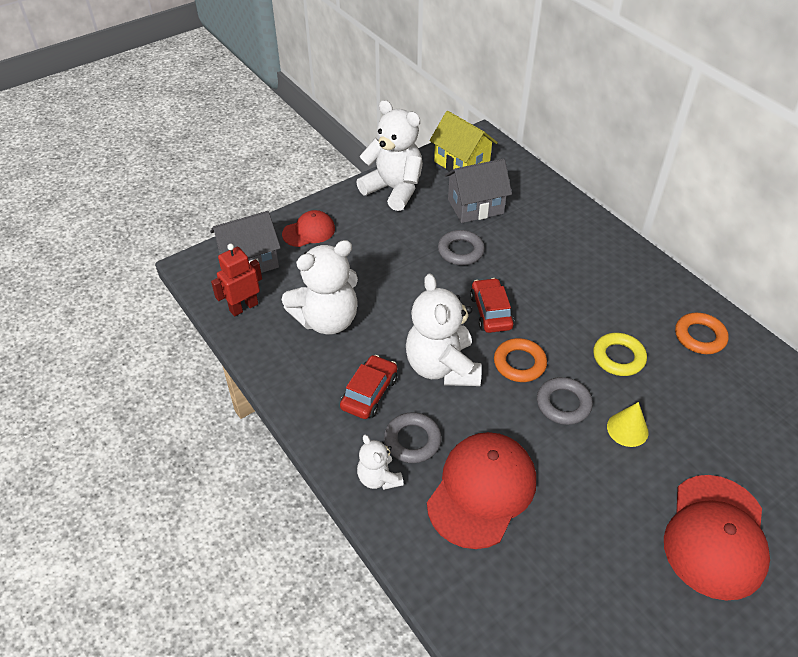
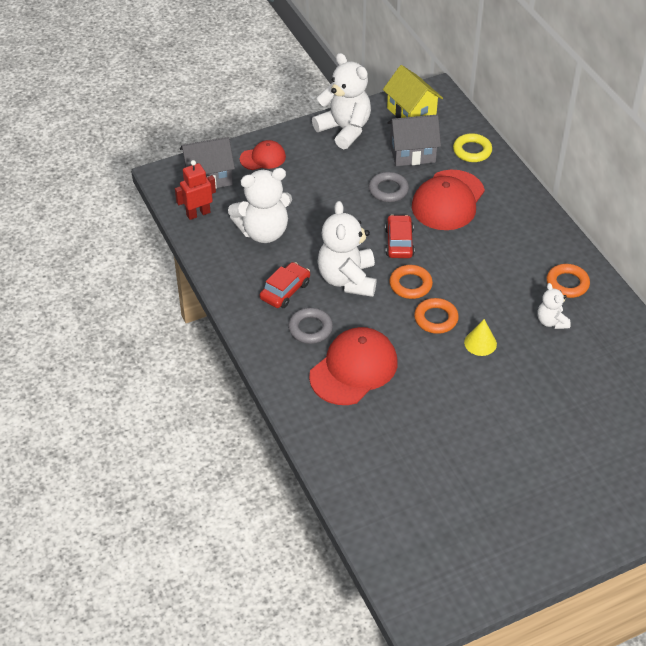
camera: 10 degrees right, 0 degrees up
(379, 478) = (278, 350): white teddy bear -> white teddy bear (551, 322)
(563, 404) = (436, 319): grey ring -> orange ring
(618, 357) = (493, 291): yellow ring -> yellow ring (472, 151)
(715, 536) = (519, 422): red cap -> red cap (448, 200)

